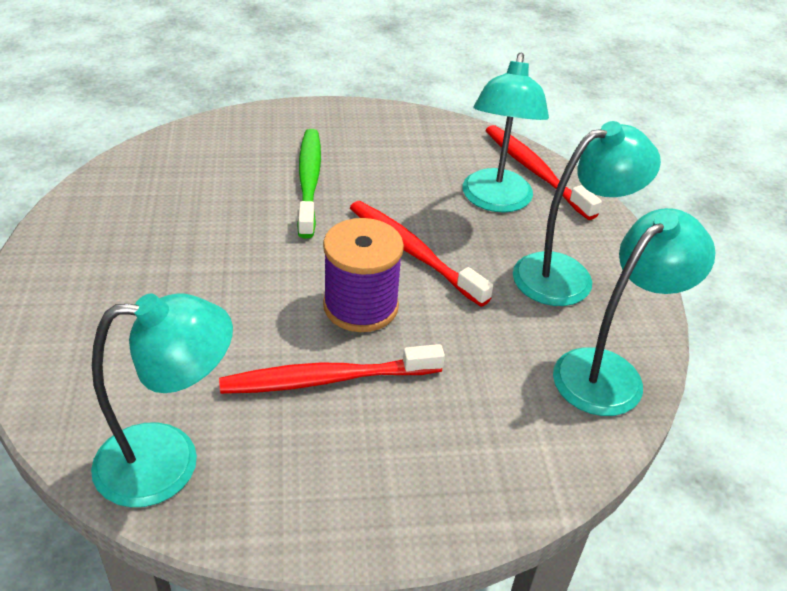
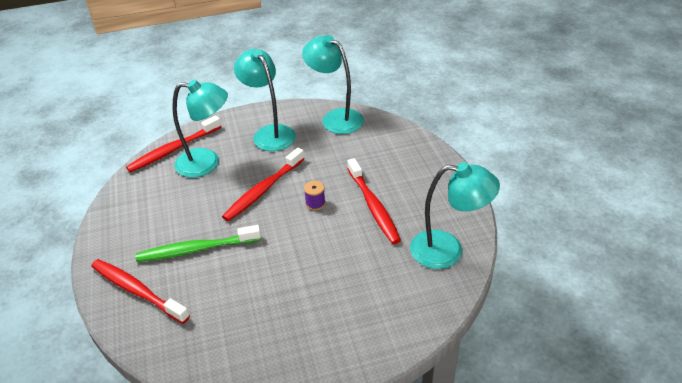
camera: 95 degrees left, 0 degrees up
(169, 461) = (448, 250): turquoise lamp -> turquoise lamp turned 120 degrees clockwise
(259, 135) = (137, 291): none -> red toothbrush
(360, 306) = (315, 203): purple spool -> purple spool, size x0.47

